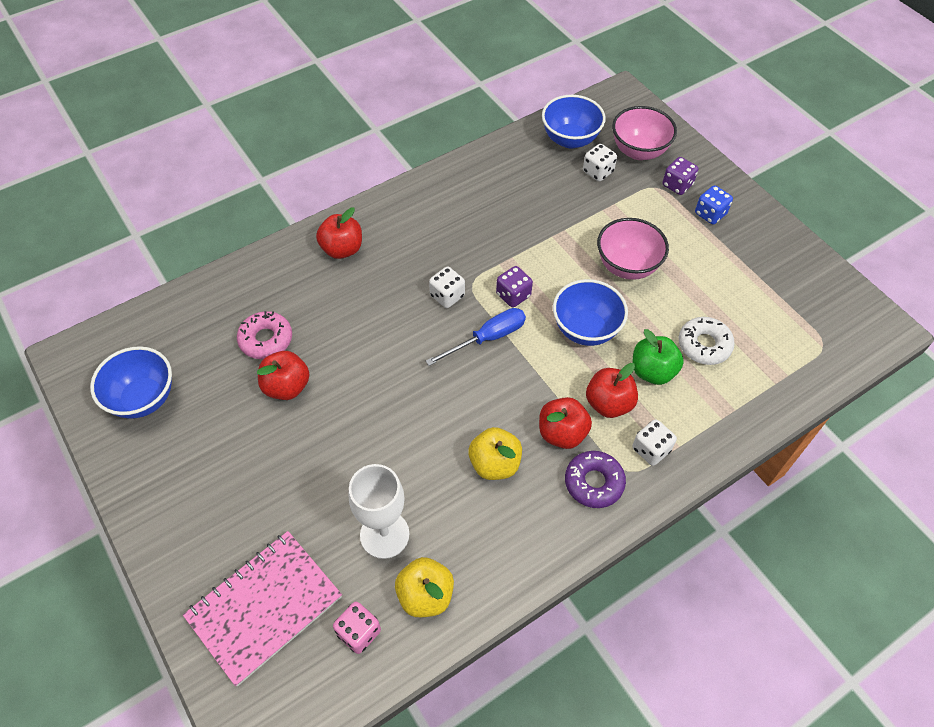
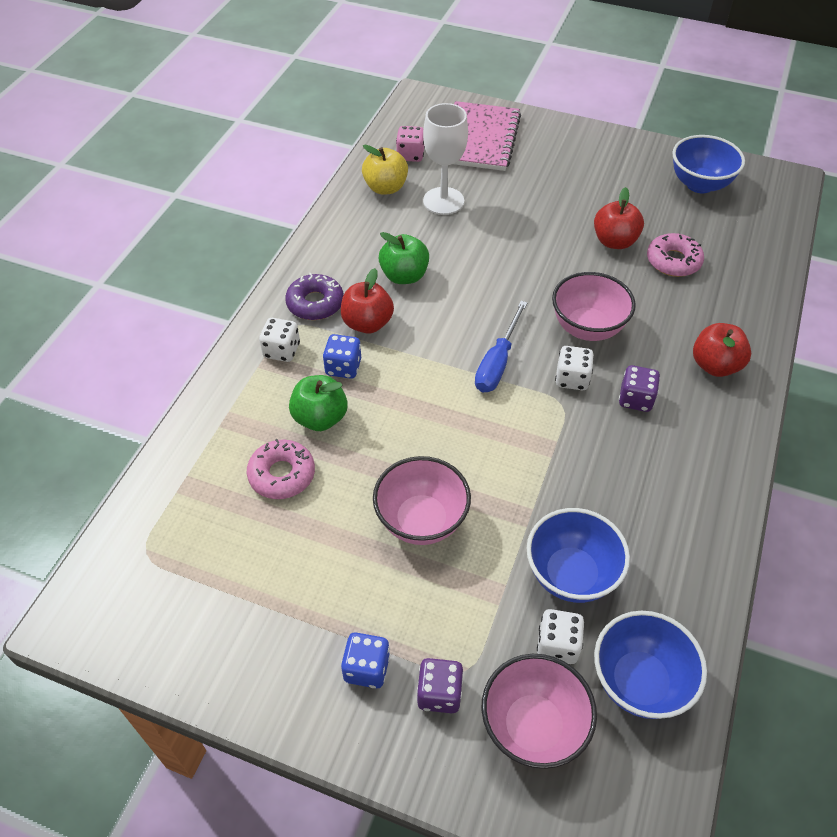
camera: 145 degrees right, 5 degrees down
(395, 325) = (587, 328): none -> pink bowl
(494, 464) = (404, 276): yellow apple -> green apple
(513, 295) = (512, 416): purple dice -> purple dice (635, 399)
(585, 329) = (413, 422): blue bowl -> blue bowl (571, 574)
(608, 403) = (343, 367): red apple -> blue dice
(704, 345) = (282, 474): white donut -> pink donut

